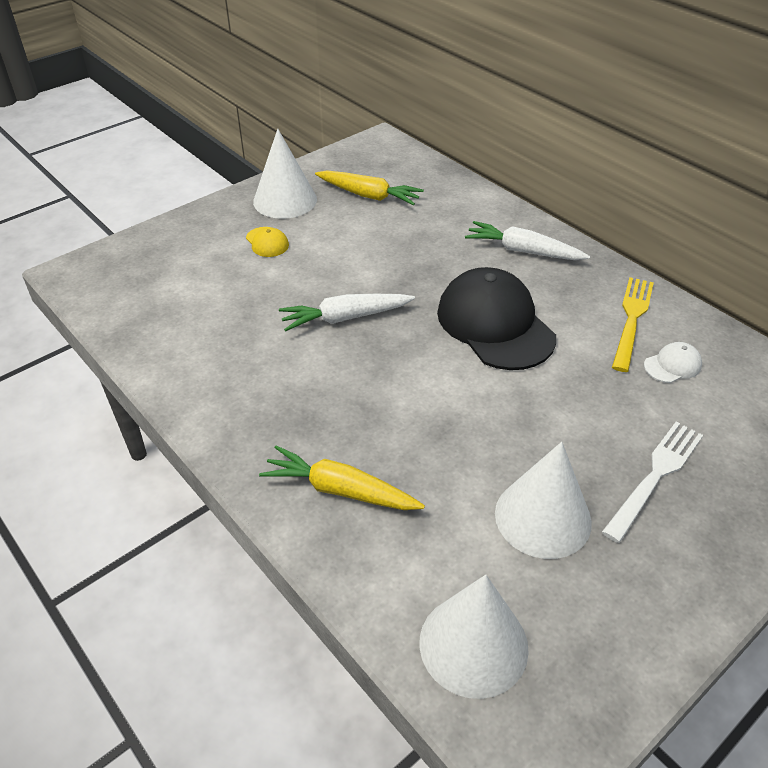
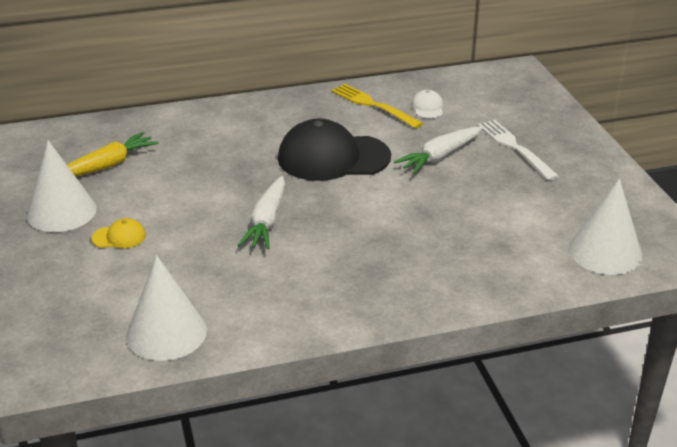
camera: 65 degrees left, 10 degrees down
(340, 490) = (453, 271): yellow carrot -> none
(523, 251) = (260, 119): white carrot -> white carrot (440, 156)
(543, 517) = (524, 197): white cone -> white cone (166, 333)

